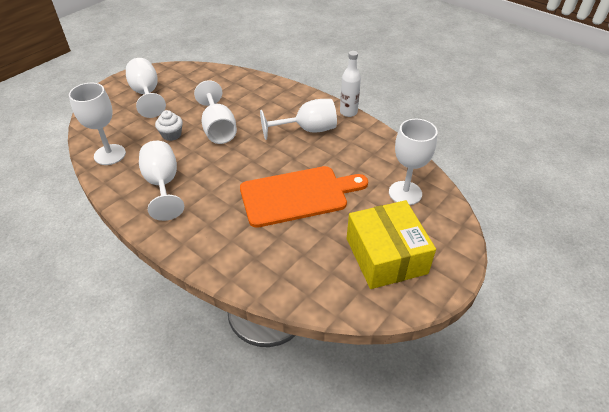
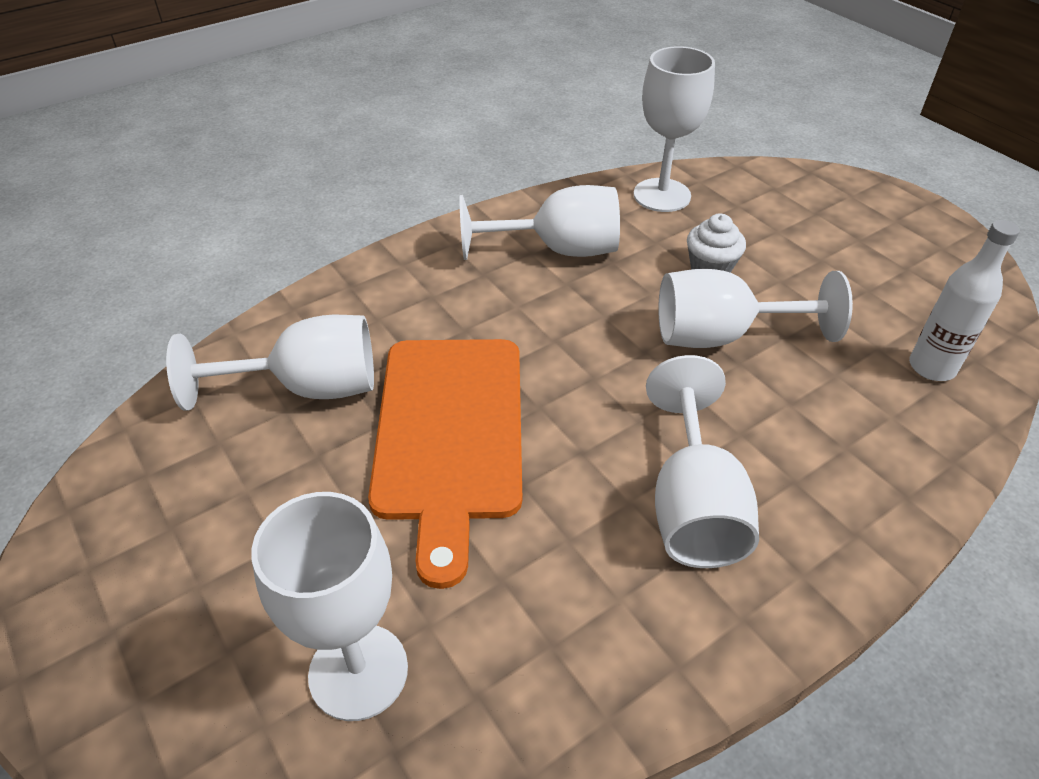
camera: 105 degrees right, 0 degrees up
(146, 94) = (867, 241): white goblet -> white goblet (309, 388)
(348, 112) = (774, 638): white bottle -> white bottle (931, 367)
(386, 256) = (193, 550): yellow box -> none

